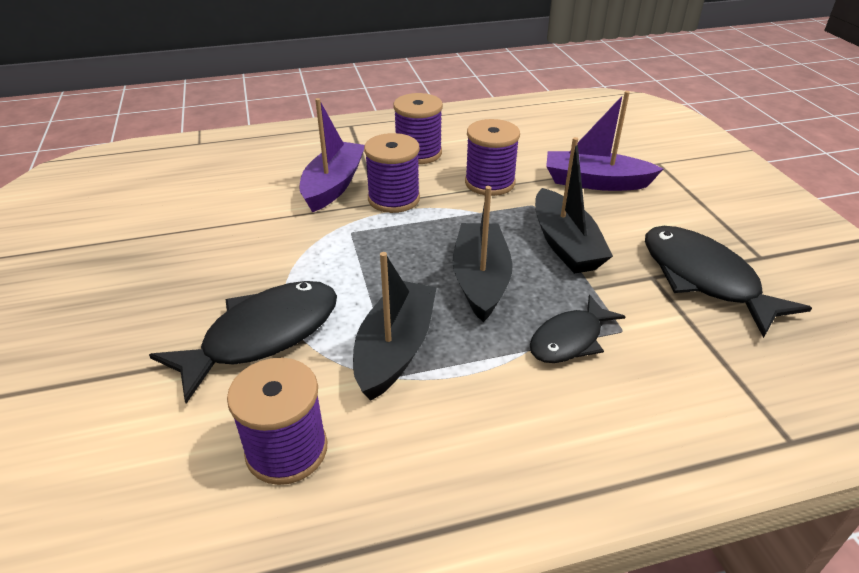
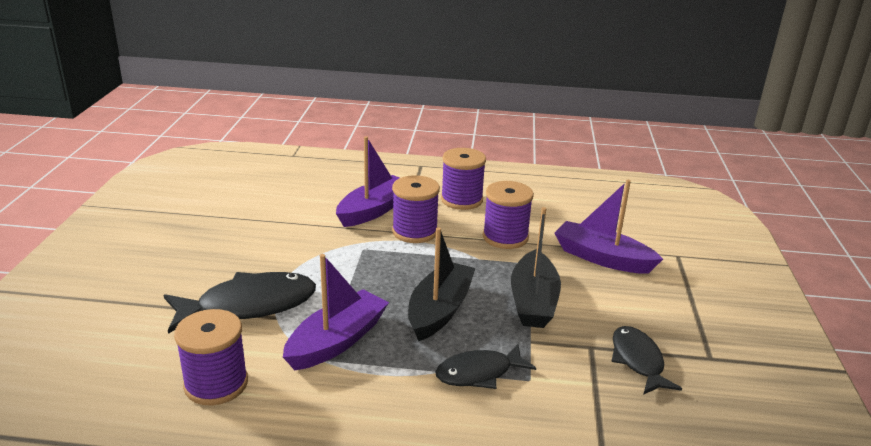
camera: 20 degrees right, 10 degrees down
(395, 349) = (337, 341): black boat -> purple boat
(704, 279) = (638, 361): black fish -> black fish, size x0.61

